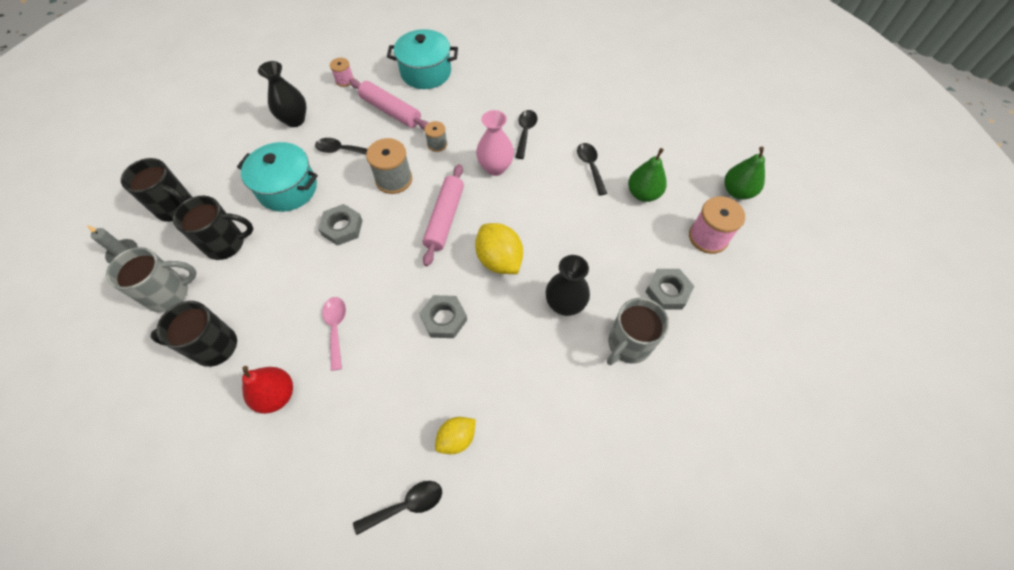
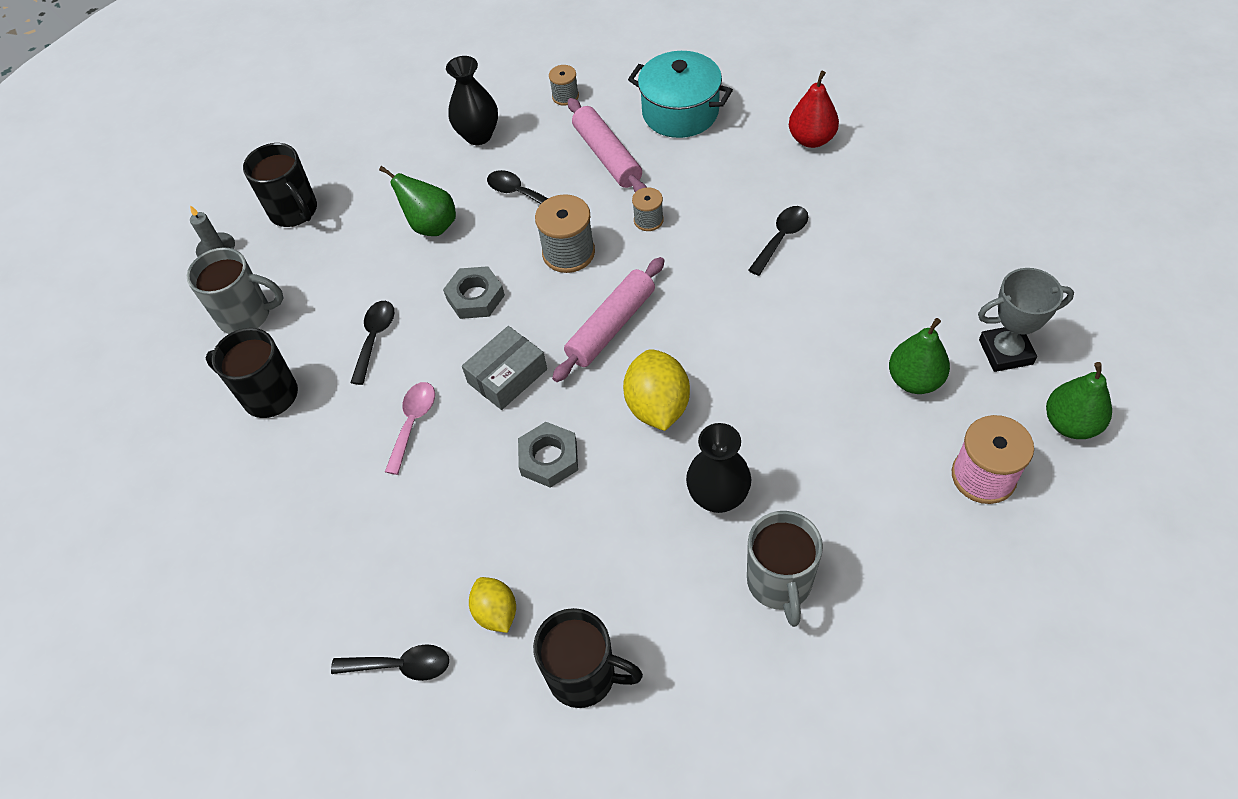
camera: 30 degrees right, 5 degrees down
(226, 244) = (332, 274): black mug -> black mug (584, 676)
(276, 395) = (312, 478): red pear -> red pear (811, 139)
(288, 189) = (431, 225): turquoise pot -> green pear
(345, 80) = (565, 96): pink spool -> grey spool
(389, 273) = (507, 376): none -> grey box
(457, 438) = (496, 612): yellow lemon -> yellow lemon turned 75 degrees clockwise
(495, 168) = (713, 277): pink vase -> none
(590, 167) = (853, 316): black spoon -> black spoon (375, 338)
(628, 345) = (780, 583): grey mug -> grey mug turned 75 degrees counterclockwise
(667, 291) = (877, 532): grey nut -> none
(683, 162) = (1005, 352): none -> grey trophy

